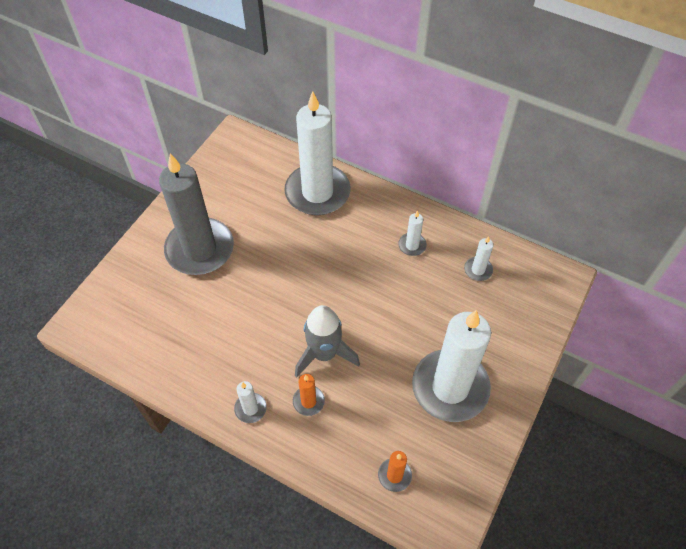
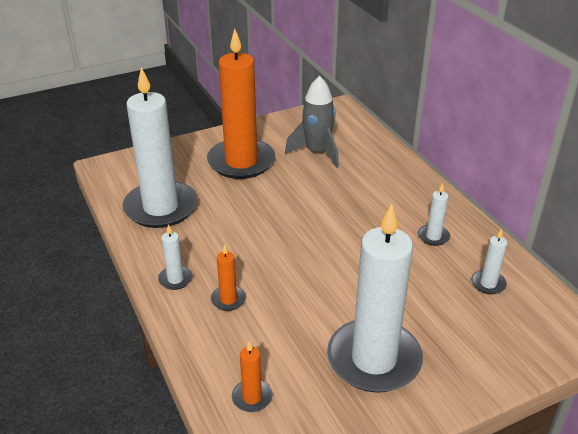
camera: 35 degrees right, 20 degrees down
(200, 249) = (241, 162): grey candle -> orange candle
(317, 192) = (376, 166): white candle -> white candle (161, 207)
(324, 354) = (275, 274): grey rocket -> grey rocket (317, 152)

